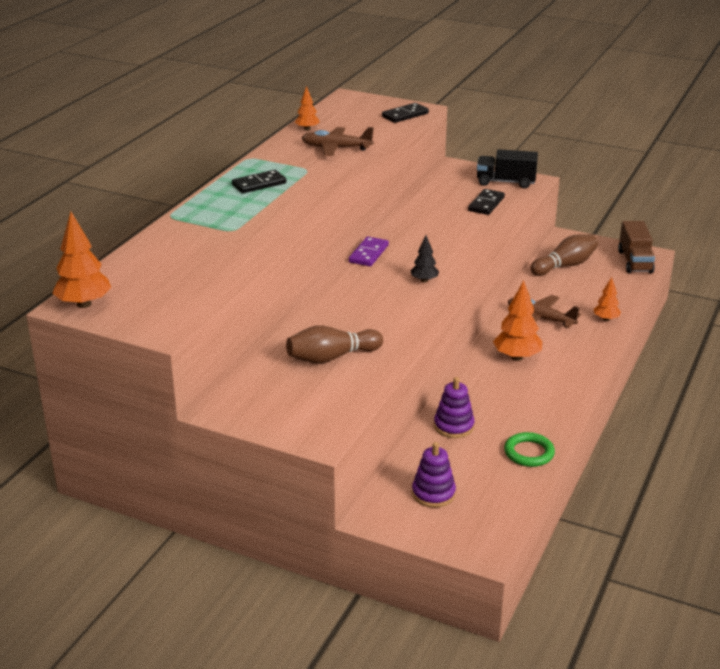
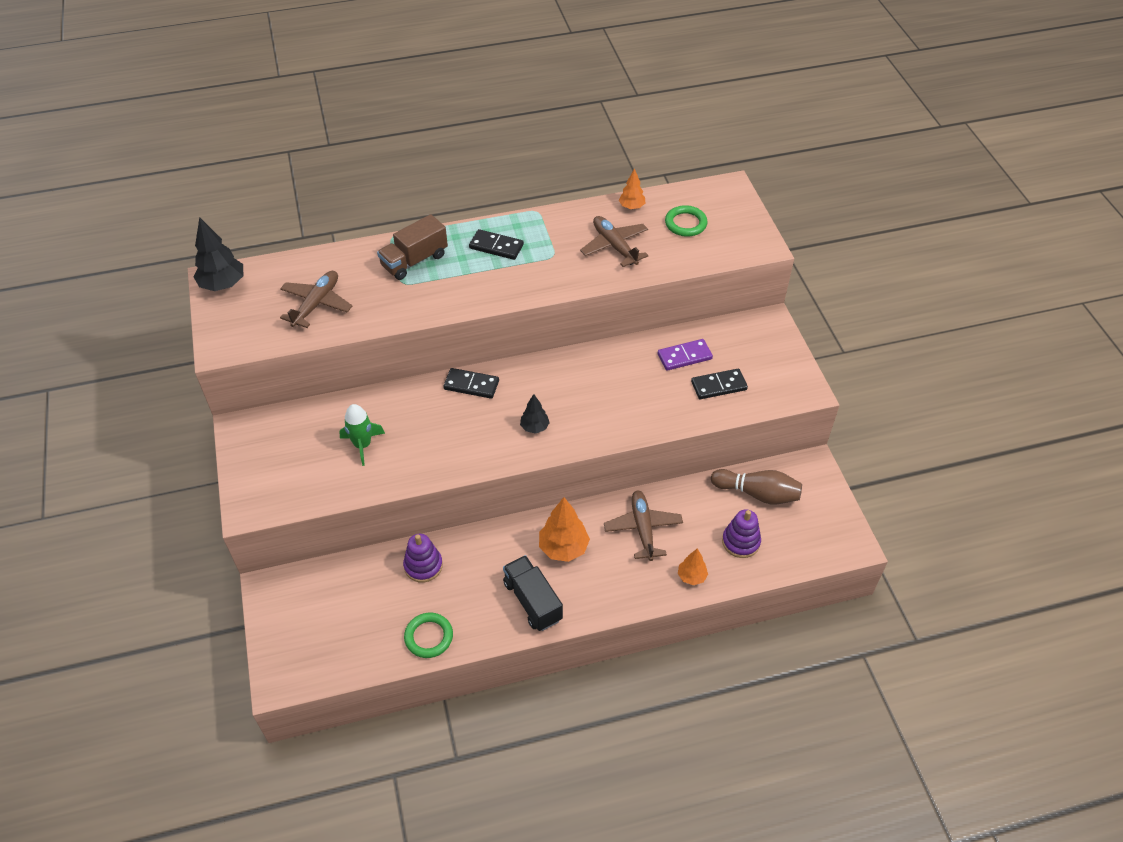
camera: 50 degrees right, 20 degrees up
(84, 304) = (223, 285): orange tree -> black tree
(189, 271) = (316, 304): none -> brown plane
(331, 357) = (362, 445): brown bowling pin -> green rocket
(356, 121) = (685, 223): none -> green ring
(369, 254) = (543, 366): purple domino -> purple domino (684, 356)
(405, 115) = (736, 244): black domino -> black domino (471, 385)
(433, 493) = (324, 606): purple stacking toy -> purple stacking toy (740, 542)
(506, 182) = (780, 373): black truck -> black truck (532, 601)
(635, 261) = (826, 541): brown truck -> brown truck (414, 260)

